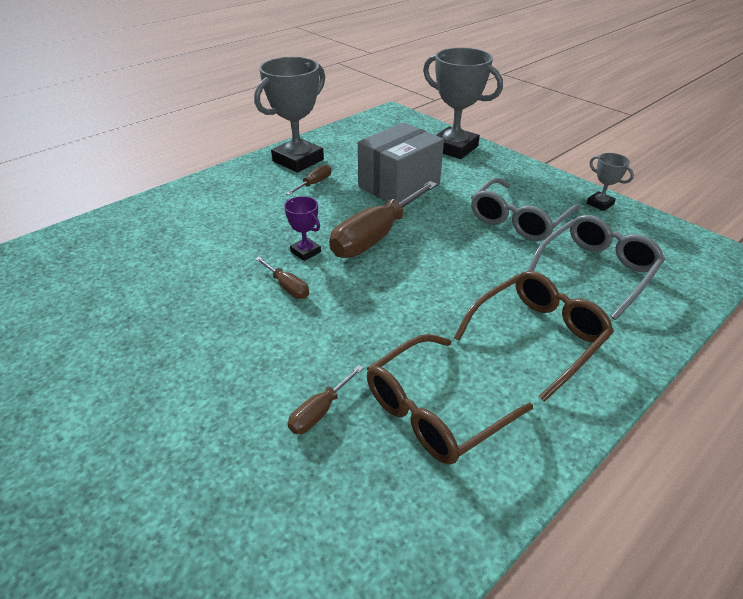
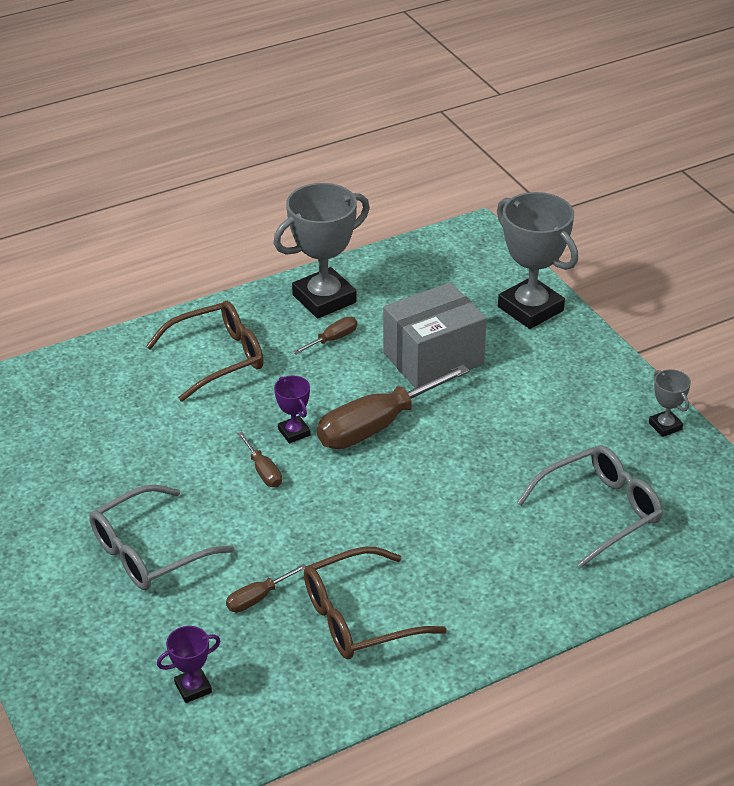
camera: 15 degrees right, 0 degrees up
(274, 546) = (193, 688): none -> purple trophy
(518, 220) = (552, 431): grey glasses -> grey glasses (149, 551)
(537, 337) = (491, 570): brown glasses -> brown glasses (217, 358)

